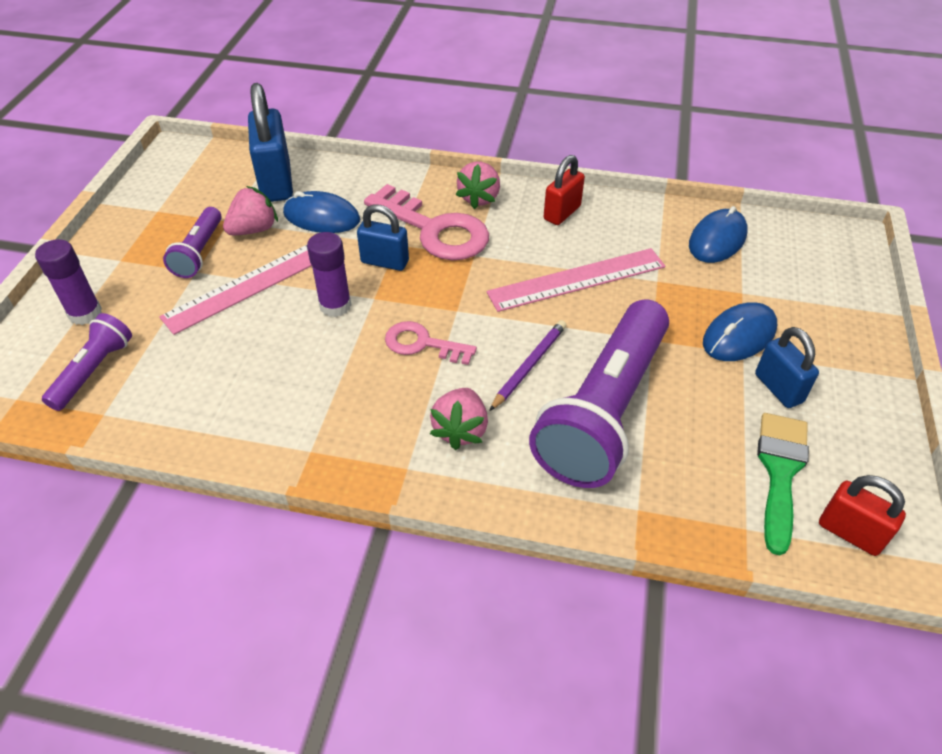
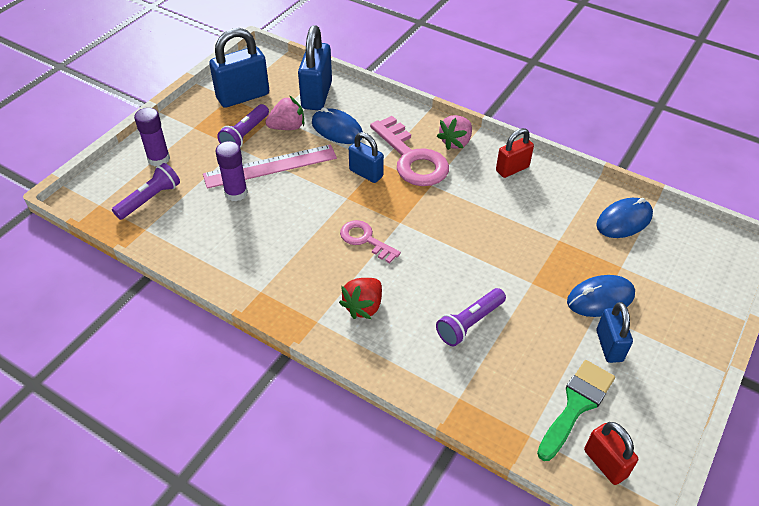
camera: 20 degrees right, 0 degrees up
(175, 205) = (243, 96): none -> blue padlock
(335, 305) = (318, 196): purple glue stick -> purple glue stick (236, 193)
(460, 430) = (363, 306): pink strawberry -> red strawberry
(529, 366) = (432, 276): purple pencil -> none
(577, 279) = (498, 222): pink ruler -> none
(604, 411) = (469, 323): purple flashlight -> purple flashlight, size x0.48

